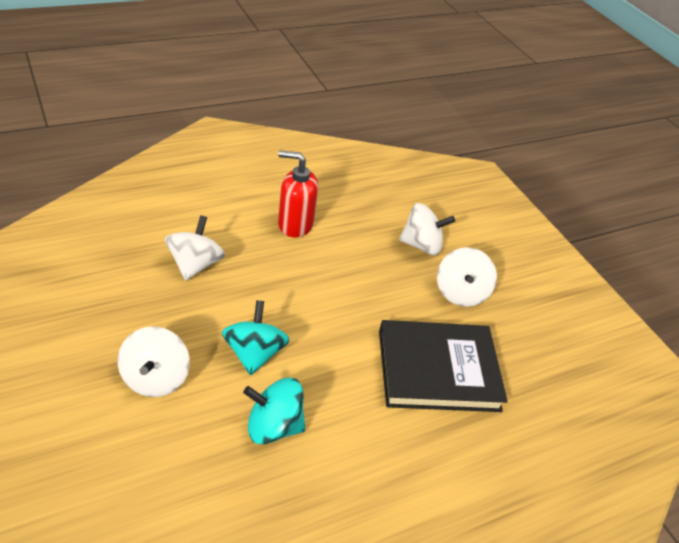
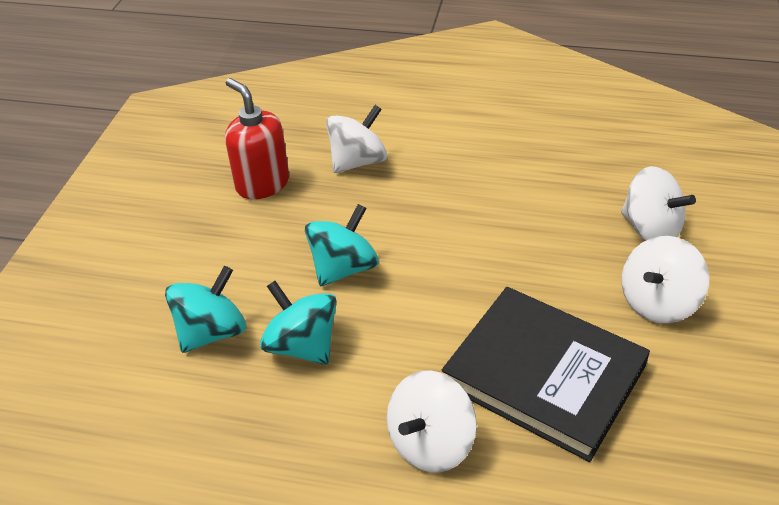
camera: 45 degrees right, 0 degrees up
(155, 378) = (231, 251): white spinning top -> white spinning top (430, 443)
(196, 450) = (212, 332): none -> turquoise spinning top
(295, 224) = (502, 156): red soap dispenser -> red soap dispenser (262, 184)

